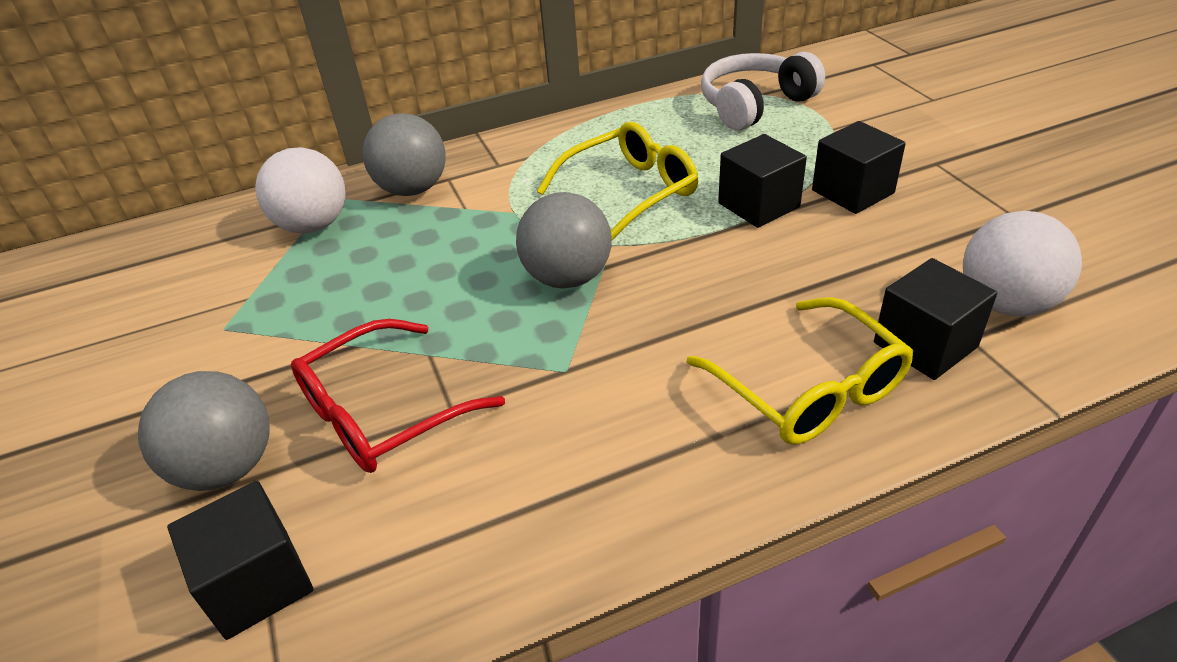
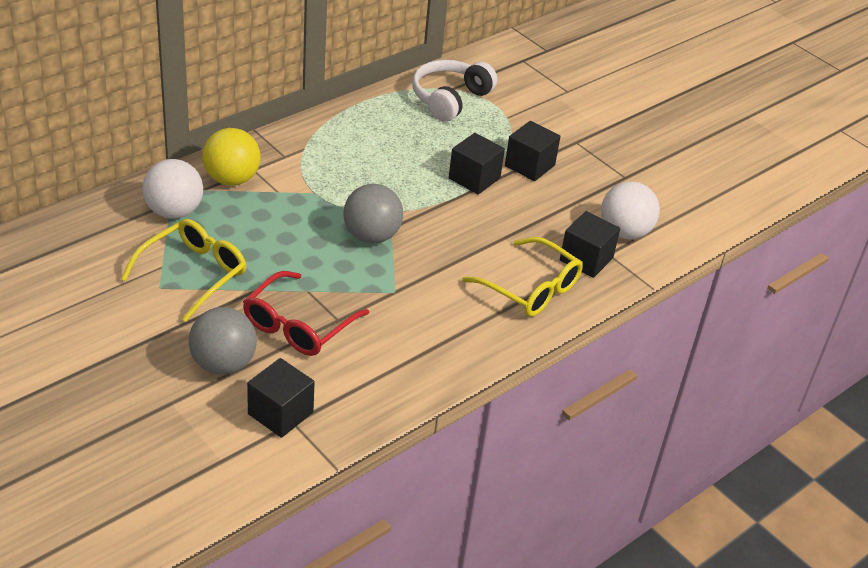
camera: 25 degrees left, 0 degrees up
(413, 189) = (232, 179): grey ball -> yellow ball
(629, 192) = (387, 173): yellow glasses -> yellow glasses (193, 274)

